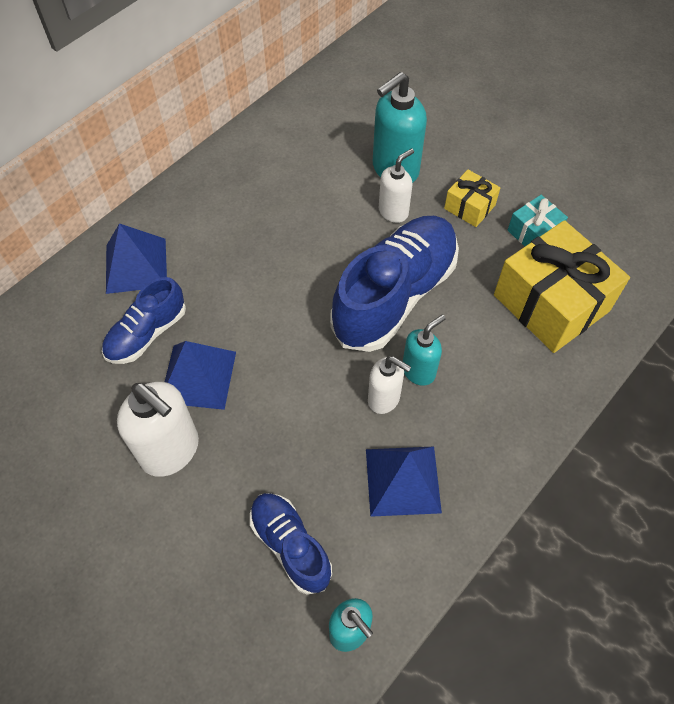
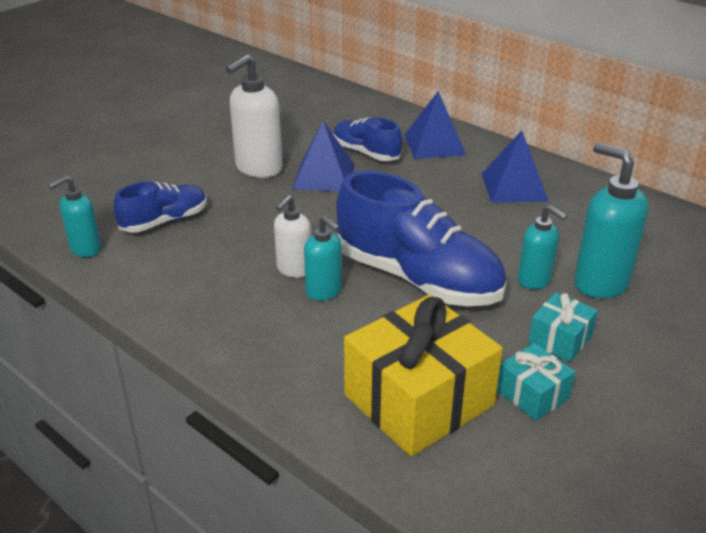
camera: 90 degrees right, 25 degrees down
(393, 212) = (534, 280): white soap dispenser -> turquoise soap dispenser
(403, 480) = (207, 278): blue pyramid -> blue pyramid (514, 187)
(469, 207) = (560, 339): yellow gift -> turquoise gift

